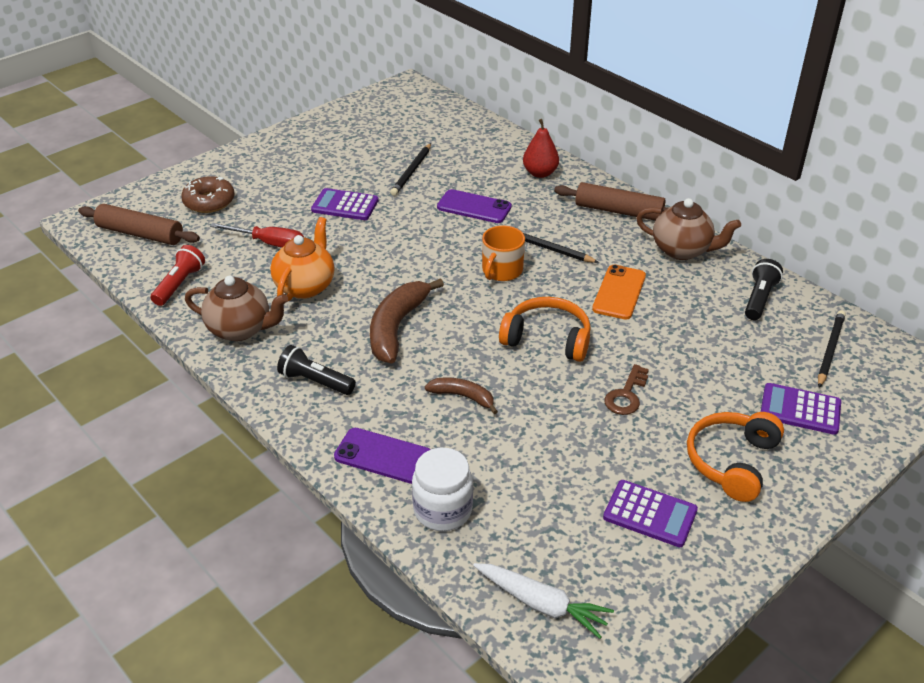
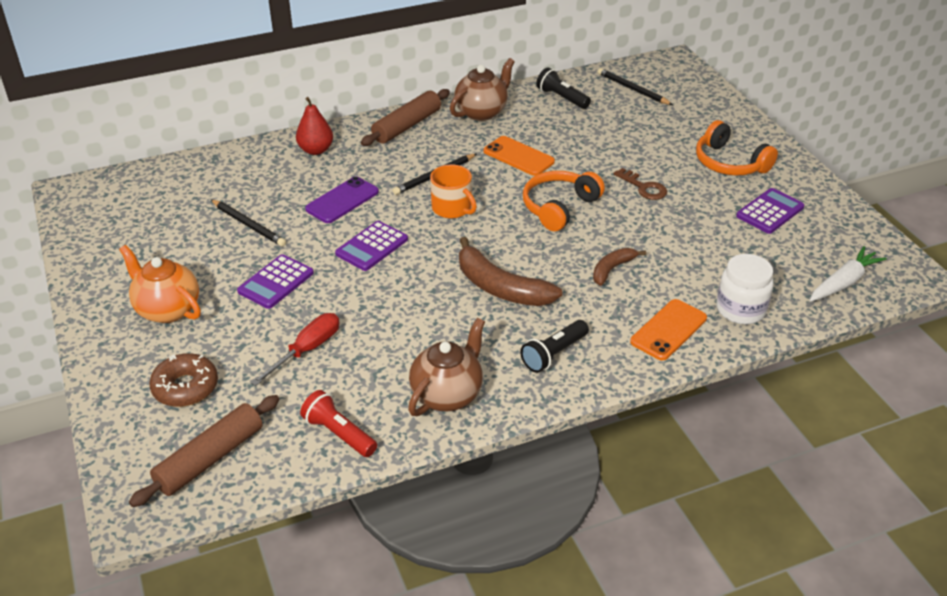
camera: 70 degrees left, 0 degrees up
(305, 286) = (402, 335): orange teapot -> orange teapot (167, 309)
(383, 456) = (668, 330): purple phone -> orange phone
(800, 409) = (688, 120): purple calculator -> purple calculator (372, 246)

